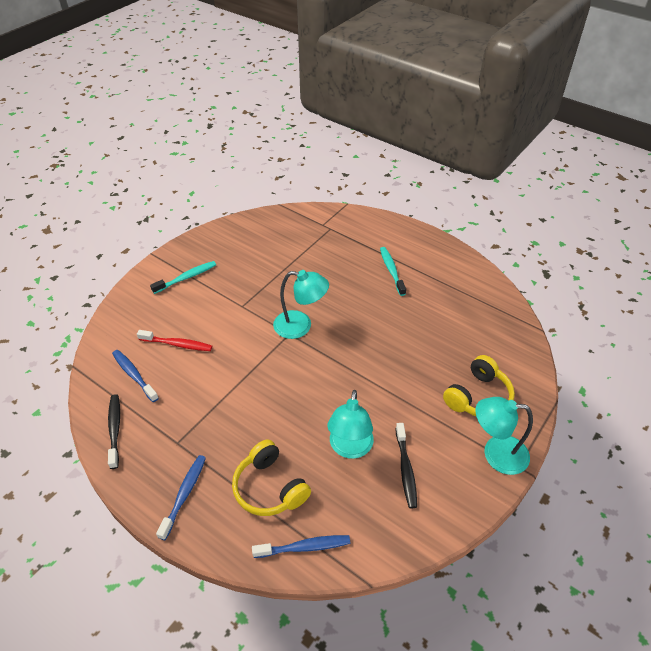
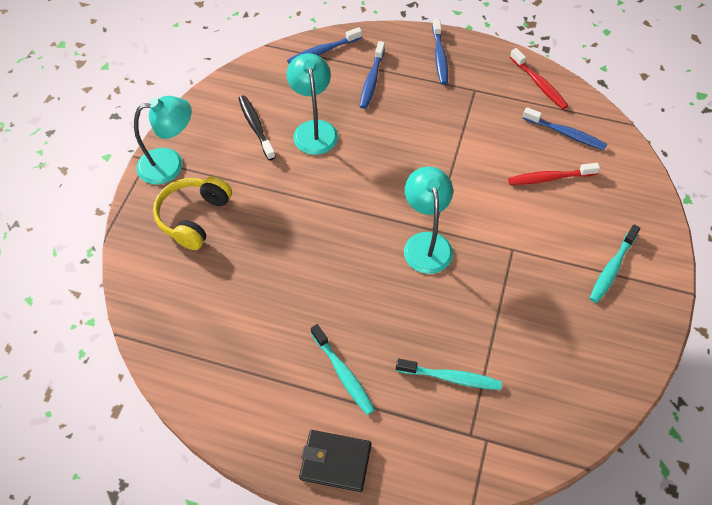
camera: 160 degrees right, 10 degrees up
(115, 429) = (539, 84): black toothbrush -> red toothbrush
(269, 487) = (372, 80): yellow headphones -> blue toothbrush
(300, 326) = (426, 243): turquoise lamp -> turquoise lamp turned 90 degrees clockwise
(327, 253) = (451, 378): none -> turquoise toothbrush
(410, 236) = (335, 462): none -> black wallet

